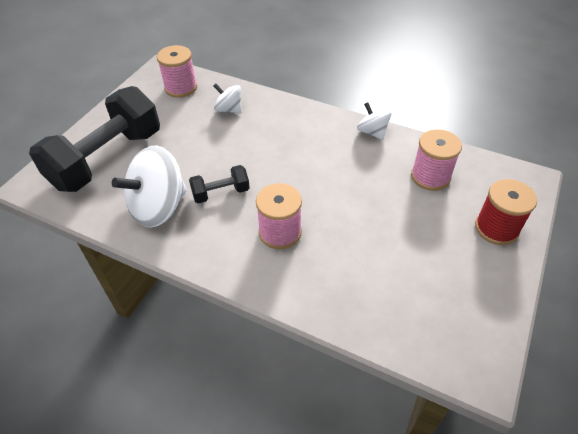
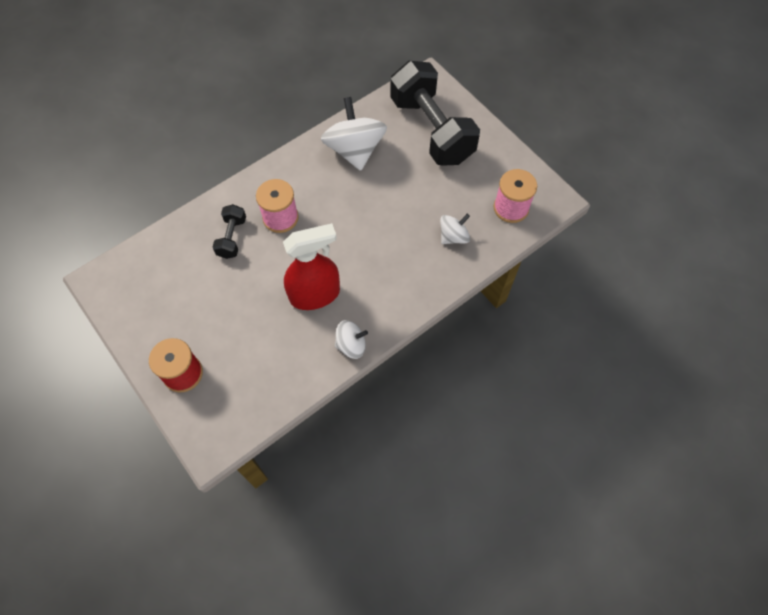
camera: 115 degrees right, 15 degrees up
(221, 193) = (345, 194): black dumbbell -> black dumbbell (232, 237)
(345, 171) = (315, 295): none -> red spray bottle
(430, 177) = (266, 360): pink spool -> none

